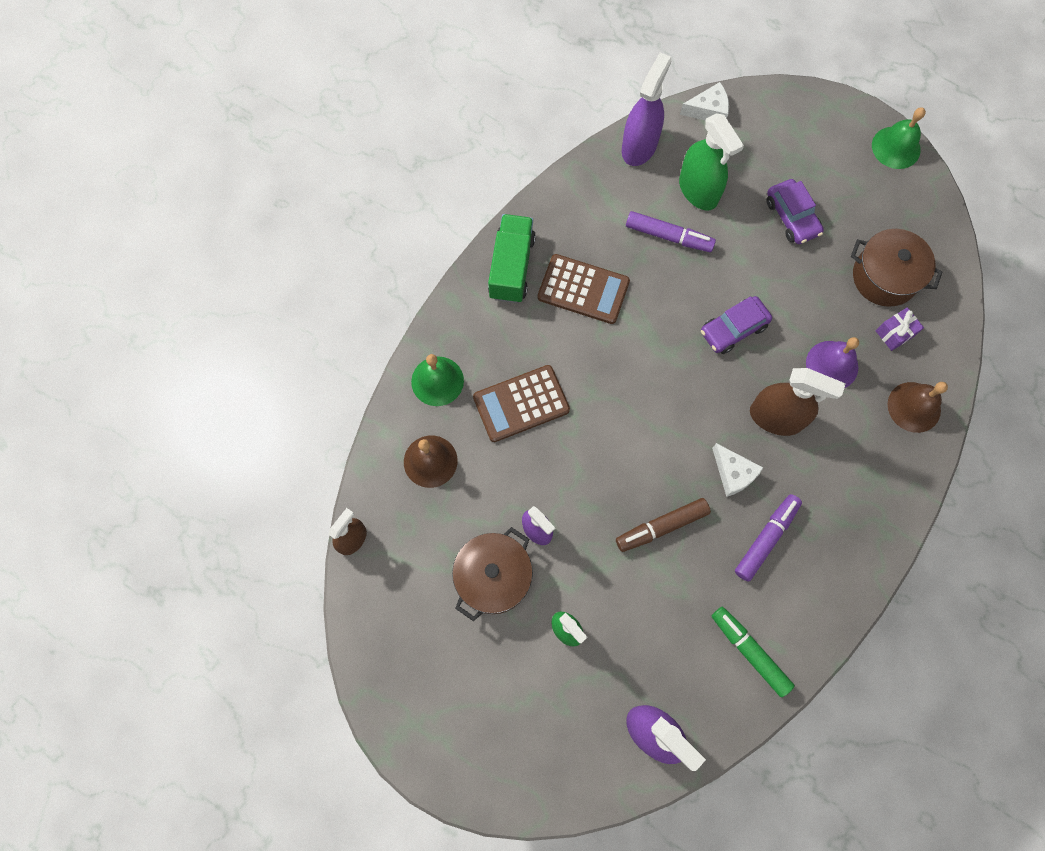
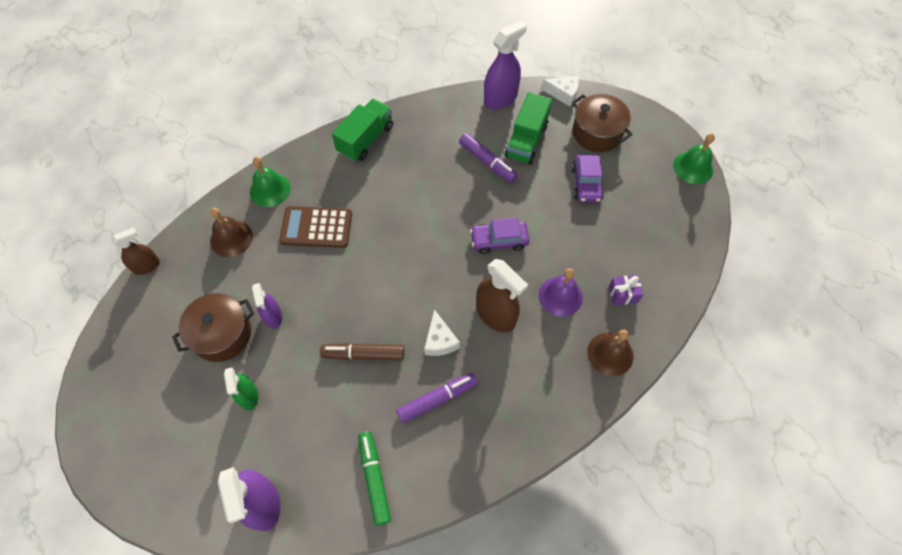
camera: 25 degrees right, 10 degrees down
(583, 289) = (406, 172): brown calculator -> none
(698, 190) = (526, 141): green spray bottle -> green truck
(884, 277) = (636, 251): brown pot -> brown pot (597, 133)

